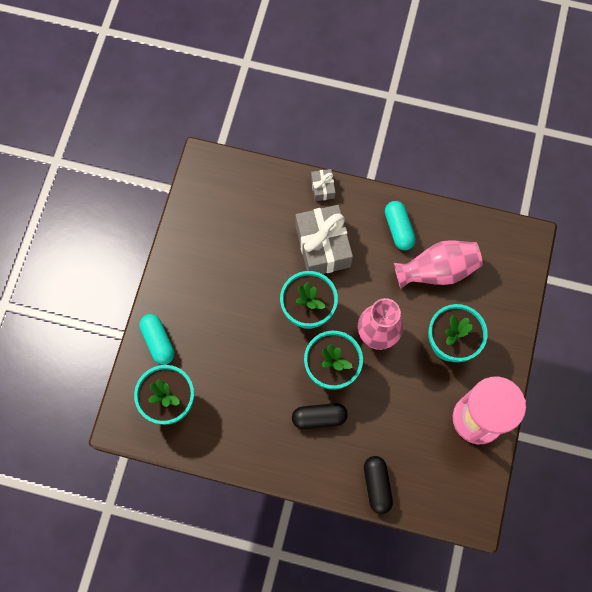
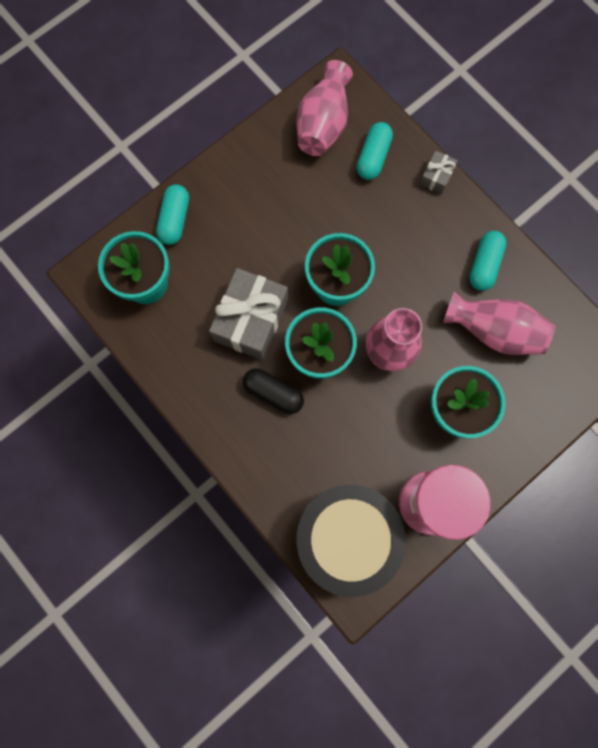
camera: 35 degrees right, 5 degrees up
(216, 201) = (323, 124): none -> pink vase
(269, 202) = (373, 157): none -> turquoise capsule
(323, 246) = (396, 233): grey gift -> grey gift (251, 320)
(377, 485) = (282, 496): black capsule -> none
(440, 482) = (346, 537): none -> black drum

